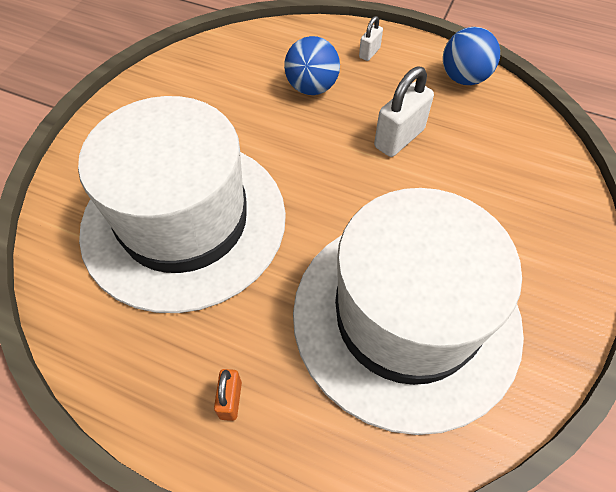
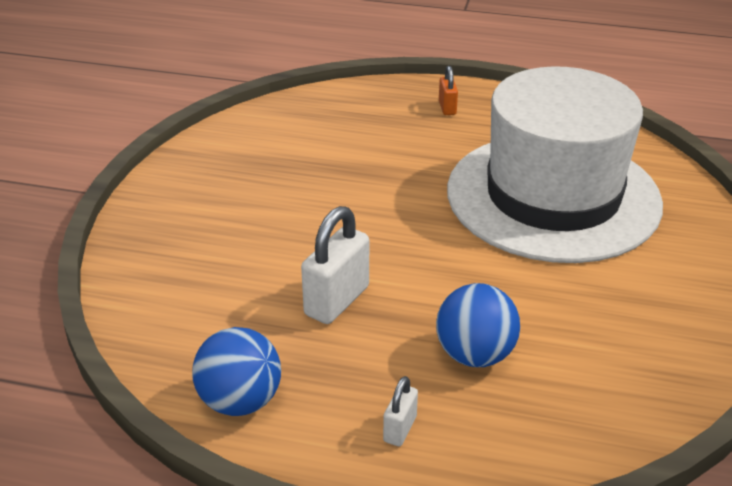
camera: 170 degrees right, 20 degrees down
(406, 317) = (318, 158): white hat -> none

